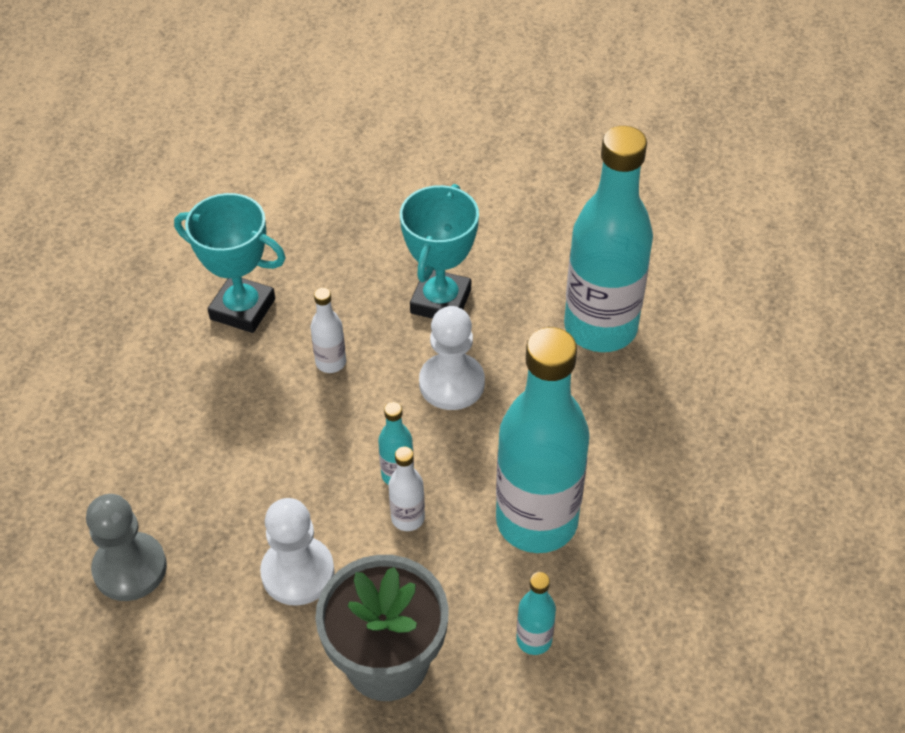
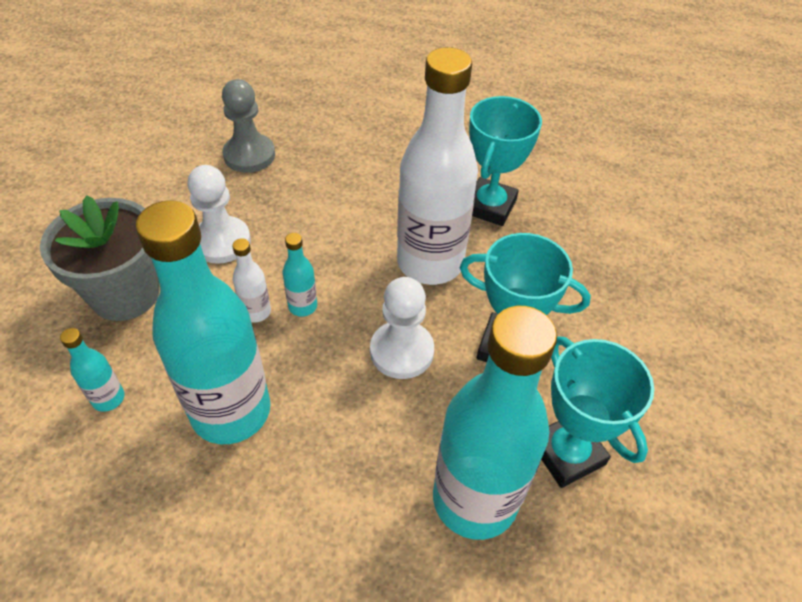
camera: 90 degrees right, 0 degrees up
(331, 362) = (430, 263): white bottle -> white bottle, size x2.43
(549, 265) = (567, 453): none -> turquoise trophy

